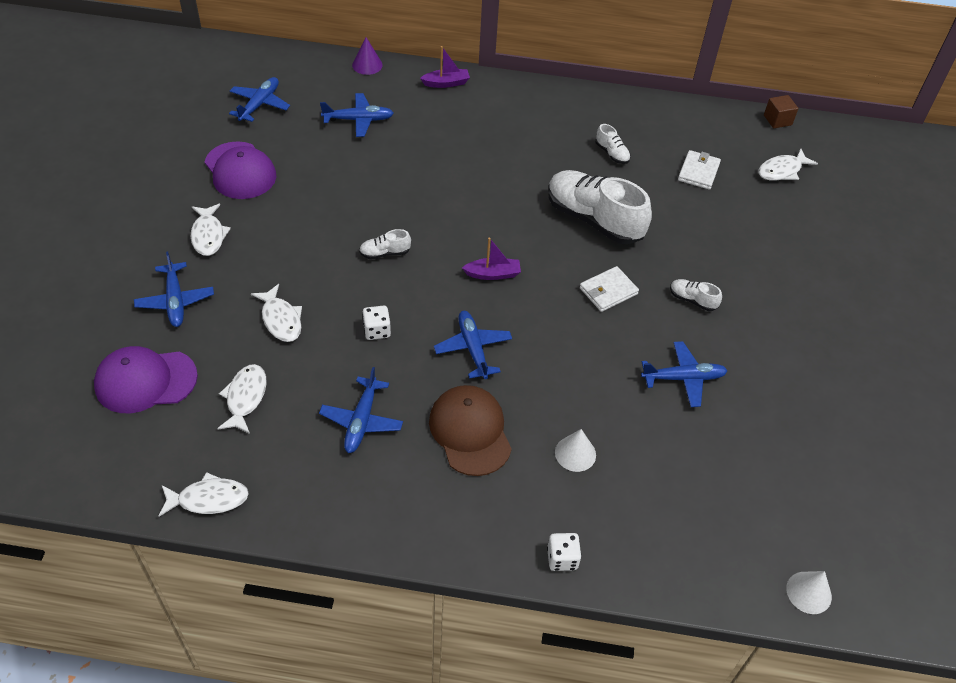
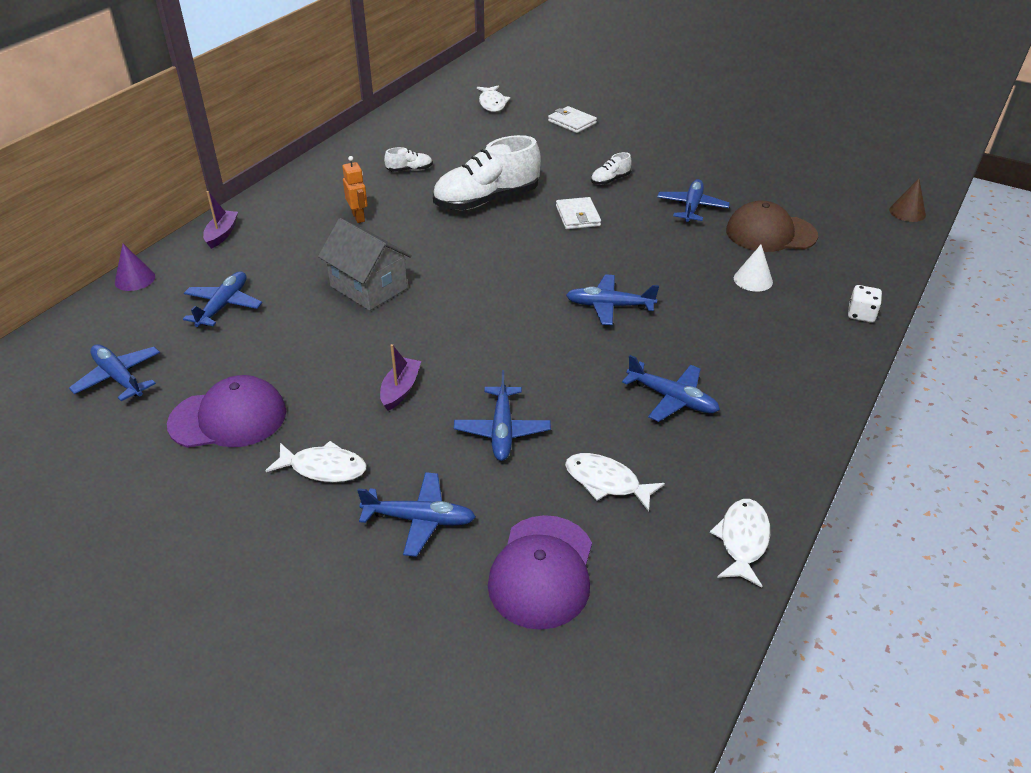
camera: 65 degrees left, 10 degrees down
(281, 319) = (502, 430): white fish -> blue plane
(377, 330) = (555, 362): white dice -> none
(385, 253) = (448, 332): white shoe -> none
(420, 188) = (368, 287): none -> grey house
(470, 432) = (710, 332): brown cap -> brown cap (770, 233)
(493, 274) = (520, 271): purple boat -> purple boat (400, 389)
(516, 148) = (358, 217): none -> orange robot
(698, 172) = (466, 137): white wallet -> white wallet (572, 122)
(777, 120) = (433, 89): brown cube -> none
(809, 592) = (907, 212): white cone -> brown cone

